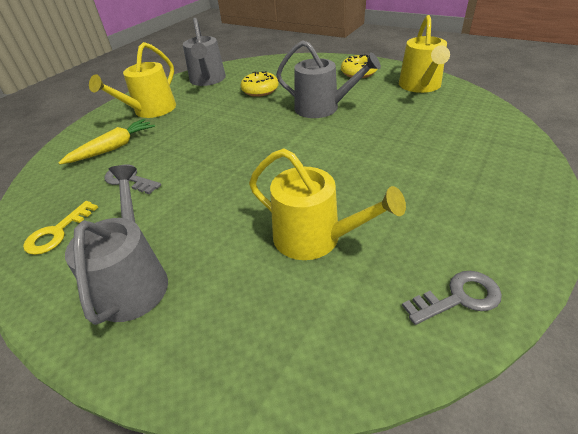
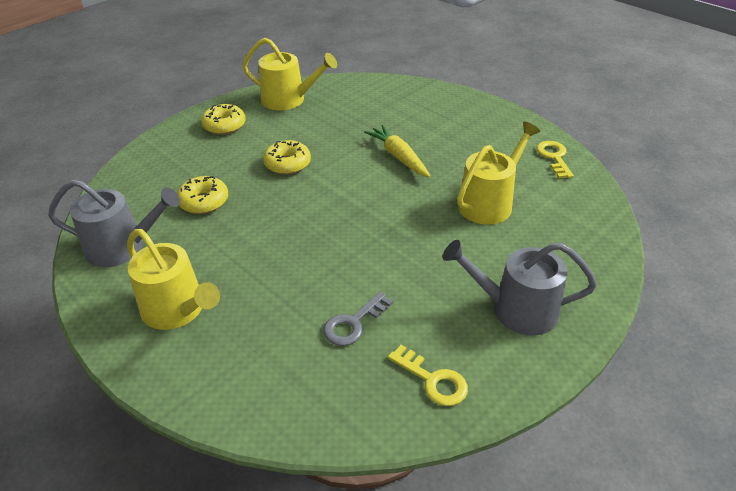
camera: 80 degrees left, 0 degrees up
(113, 148) = (266, 346): yellow carrot -> yellow carrot (398, 157)
(322, 108) = (287, 164): grey watering can -> yellow donut
(459, 297) = (554, 157): grey key -> yellow key

